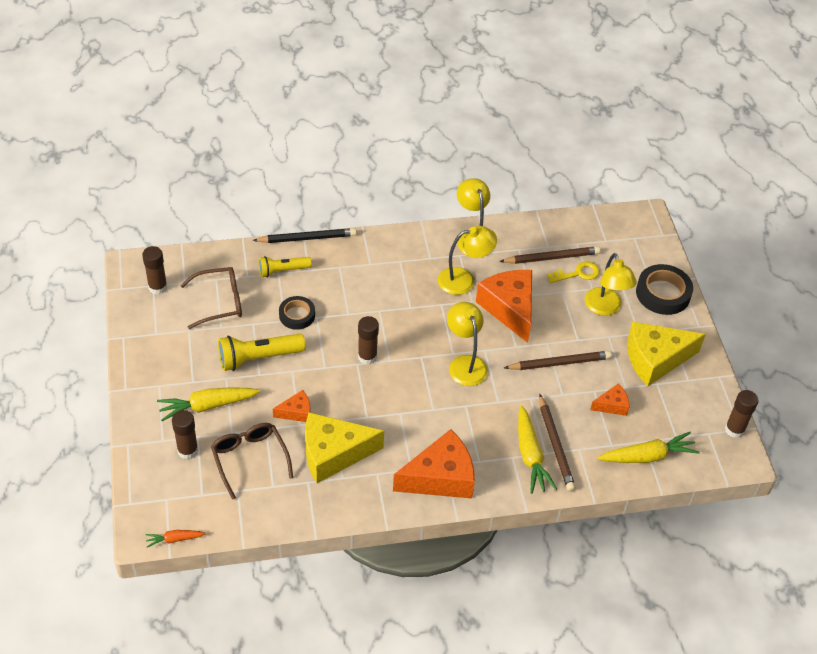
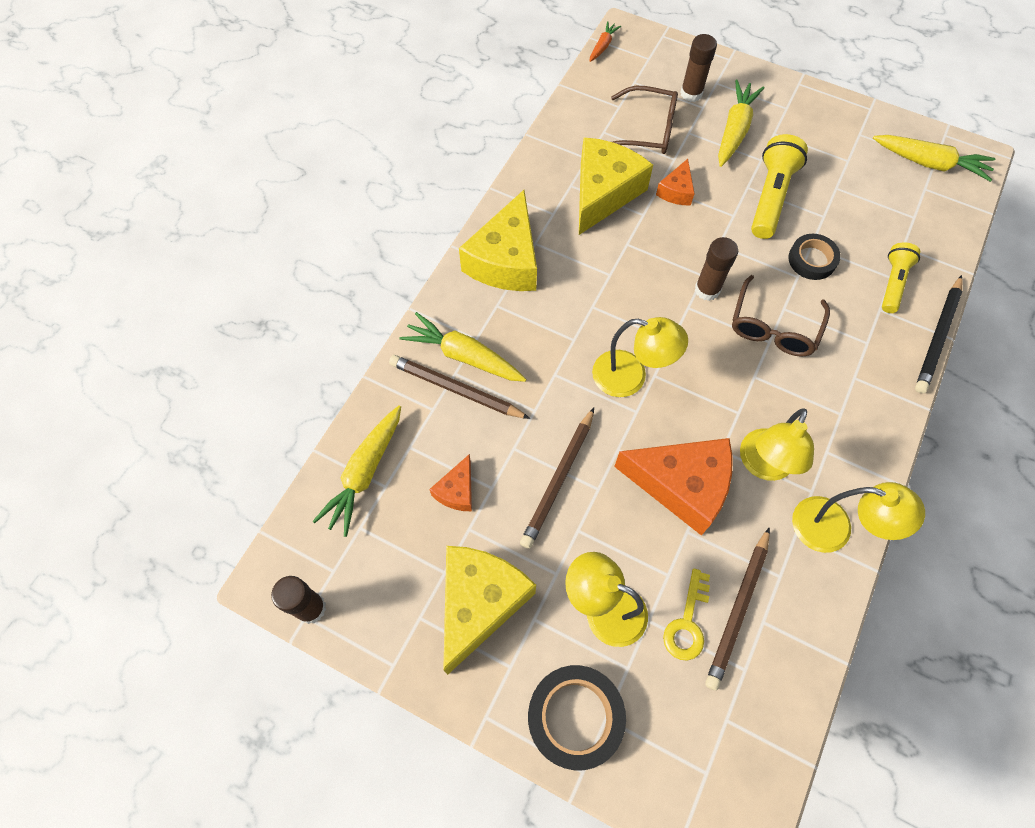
camera: 130 degrees right, 15 degrees up
(157, 287) = (929, 163): brown glue stick -> yellow carrot
(220, 302) = (875, 203): brown glasses -> brown glasses (773, 327)
(440, 477) = (506, 260): orange cheese -> yellow cheese

